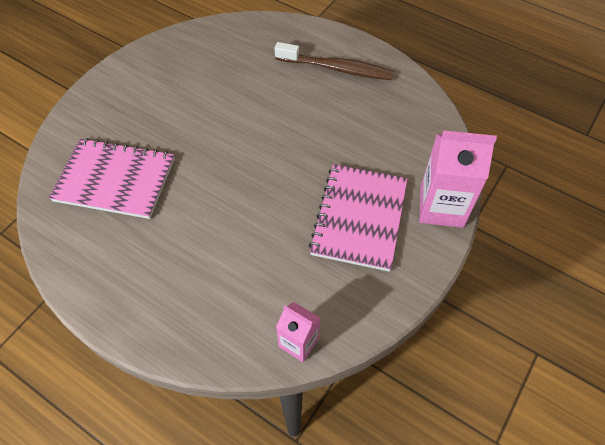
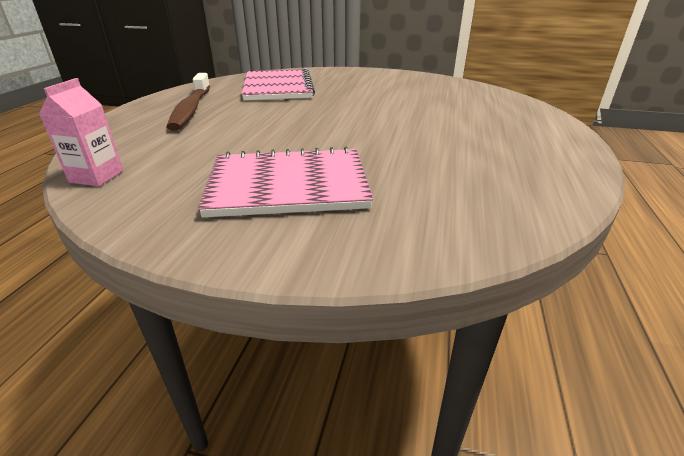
camera: 70 degrees right, 25 degrees down
(337, 68) = (517, 140): brown toothbrush -> brown toothbrush (191, 109)
(441, 207) = (346, 249): pink carton -> none

